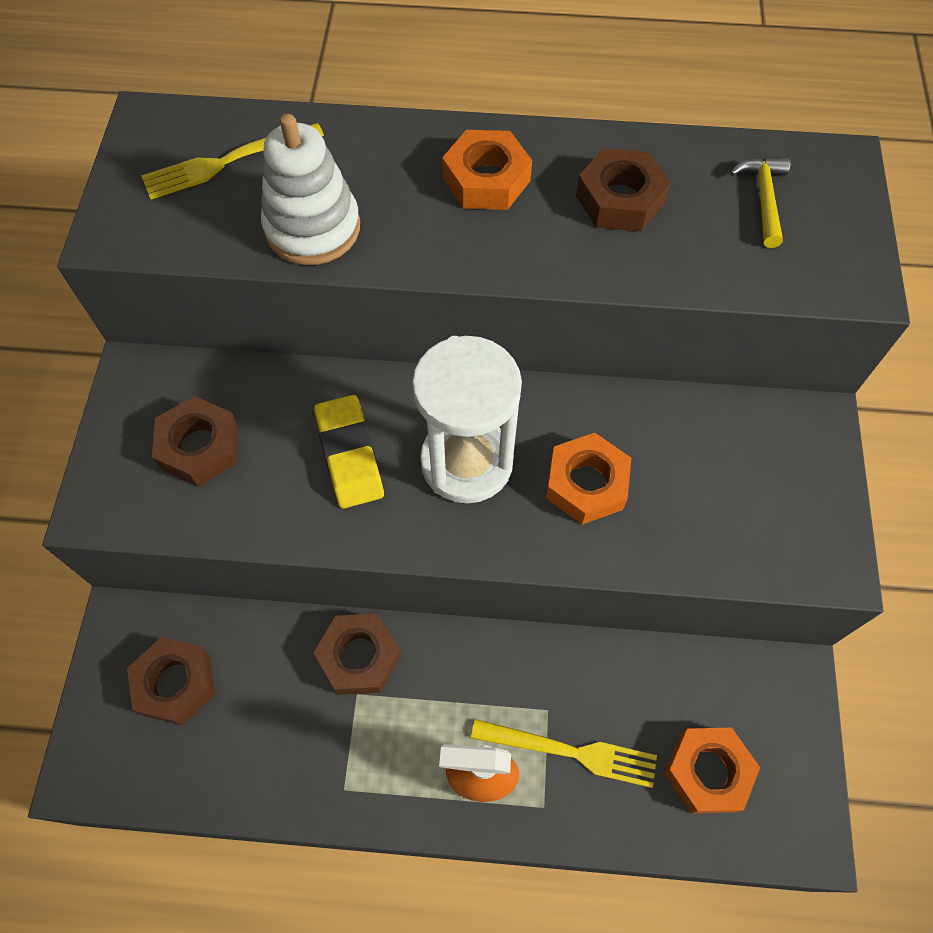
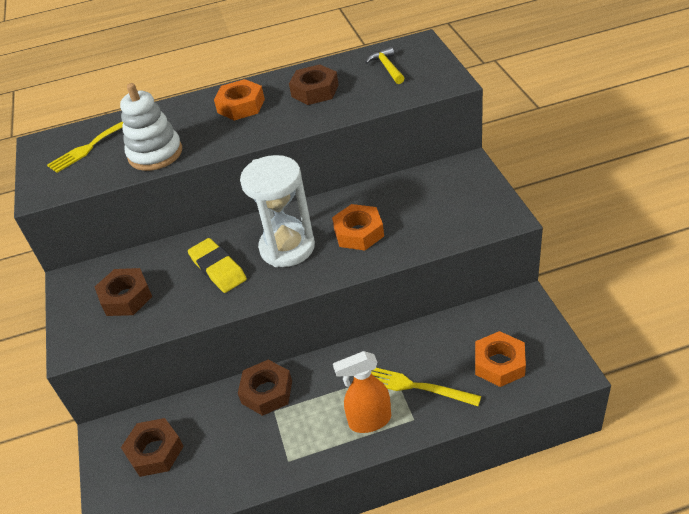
camera: 15 degrees left, 20 degrees down
(570, 752) = (416, 386): yellow fork -> yellow fork turned 150 degrees counterclockwise

